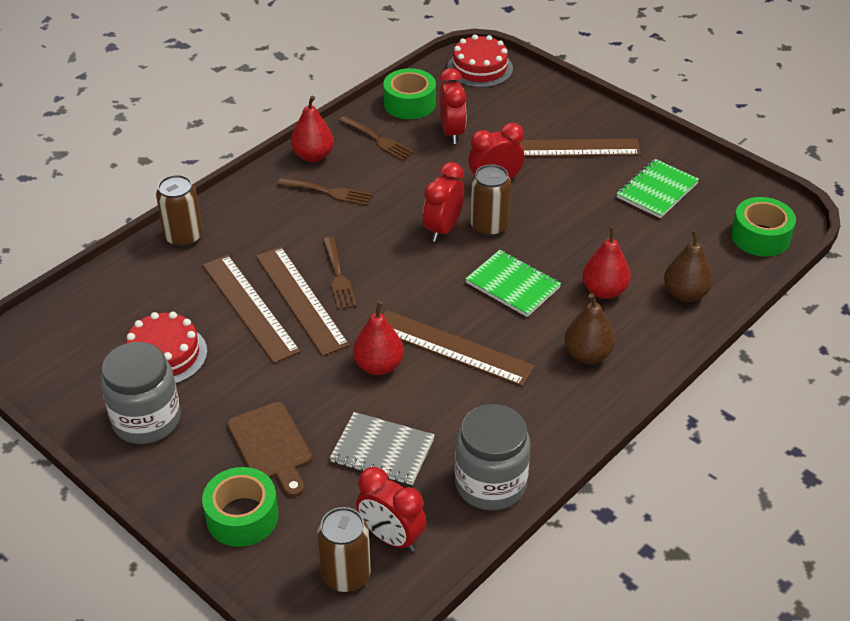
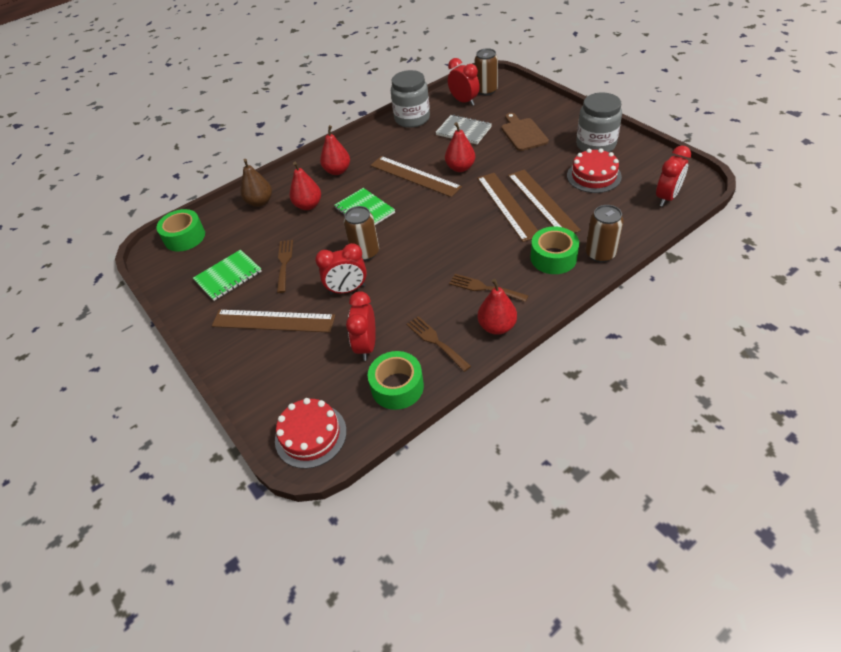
camera: 165 degrees left, 5 degrees up
(242, 516) = (536, 108): green tape -> green tape (553, 258)
(338, 276) = (481, 220): brown fork -> brown fork (284, 263)
(443, 229) = (399, 252): red clock -> red clock (666, 197)
(587, 355) = (337, 171): brown pear -> red pear

